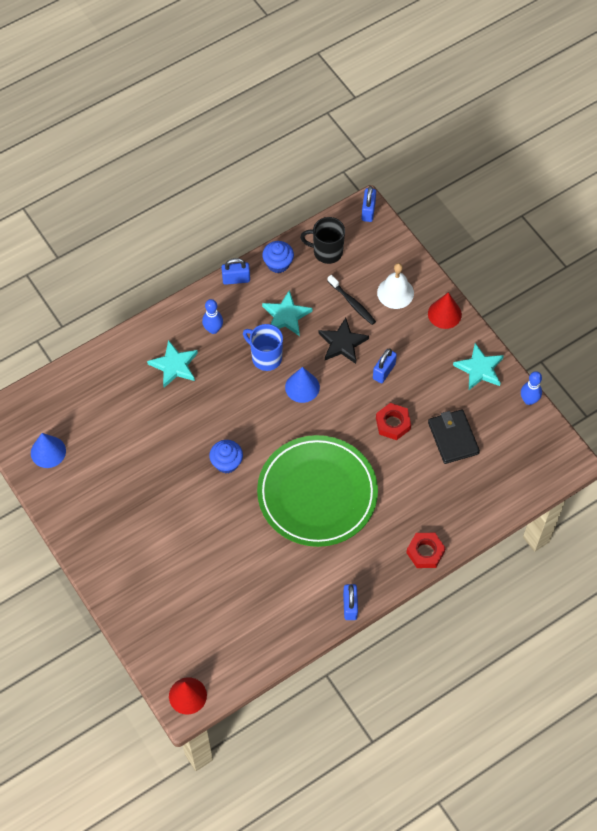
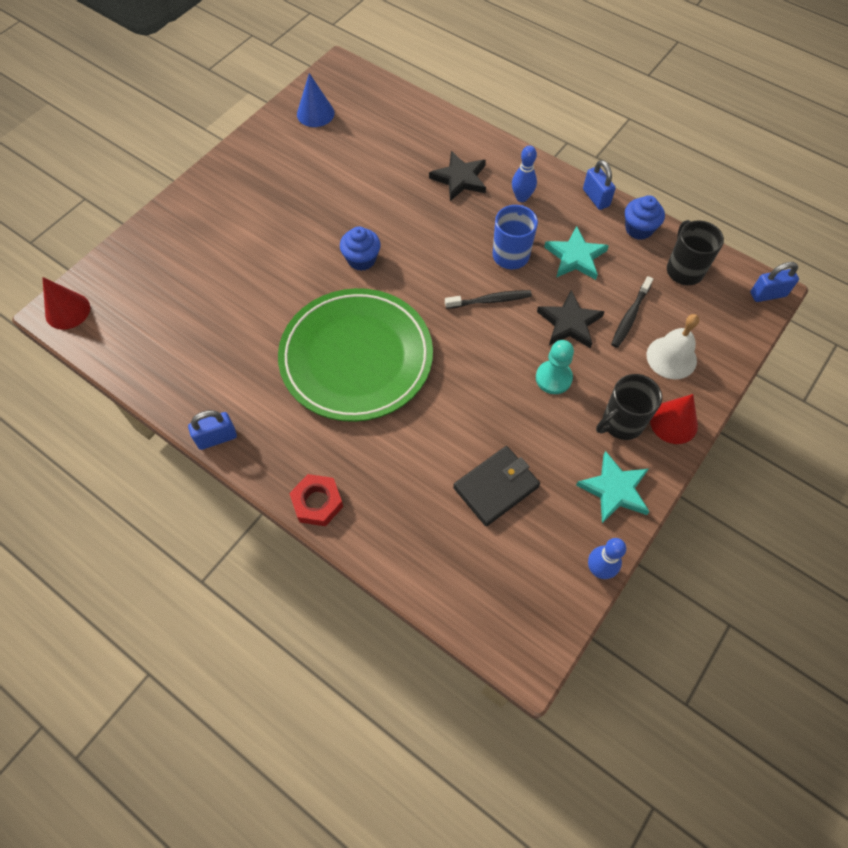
camera: 70 degrees right, 0 degrees up
(174, 365) = (460, 178): turquoise star -> black star
(302, 387) = (490, 300): blue cone -> black toothbrush
(384, 371) = (553, 378): blue padlock -> turquoise pawn
(393, 423) = (485, 410): red nut -> none
(433, 344) = (621, 423): none -> black mug

